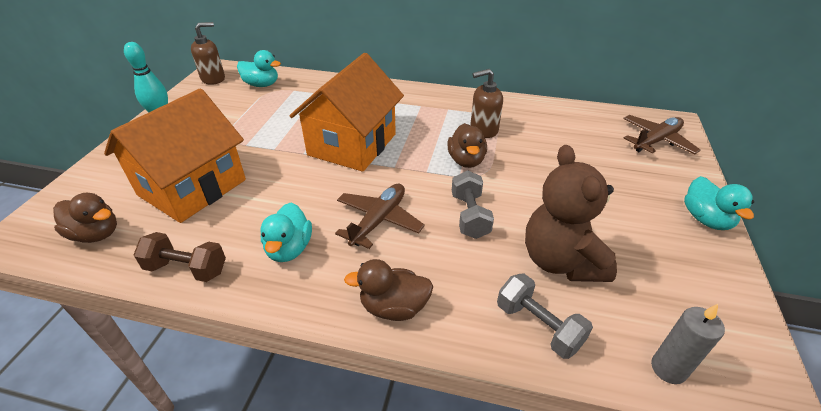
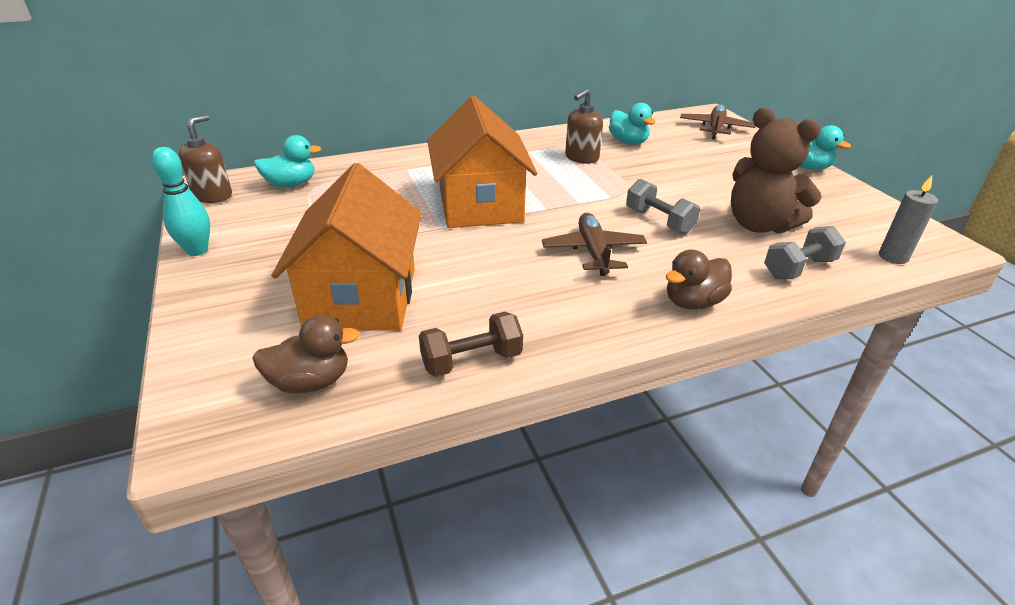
camera: 35 degrees left, 5 degrees down
(289, 249) = (547, 303): turquoise duck -> turquoise duck (628, 142)
(466, 160) = (600, 184): brown duck -> none
(538, 326) = (798, 268): grey dumbbell -> grey dumbbell turned 45 degrees counterclockwise

